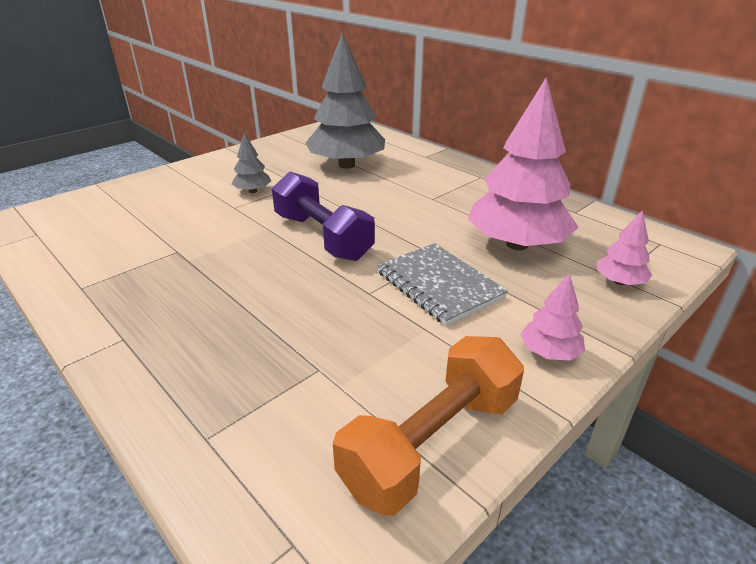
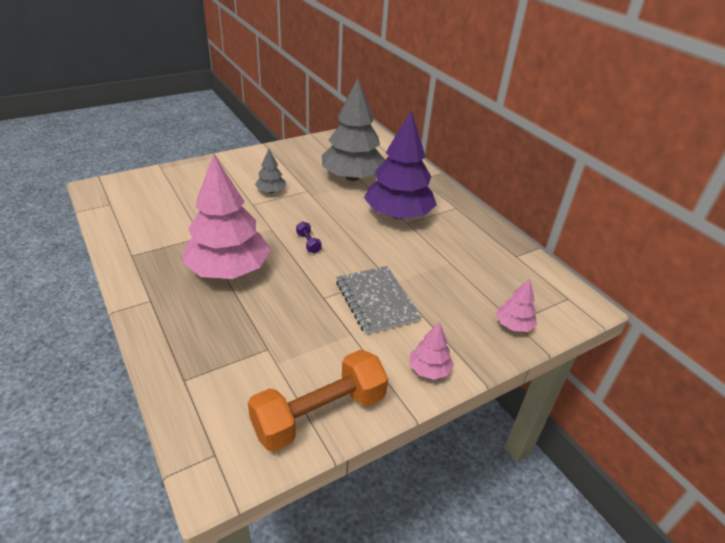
camera: 10 degrees right, 5 degrees up
(322, 237) = (308, 243): purple dumbbell -> purple dumbbell, size x0.40
(418, 192) = (398, 215): none -> purple tree
(516, 244) = (452, 277): pink tree -> pink tree (228, 270)

